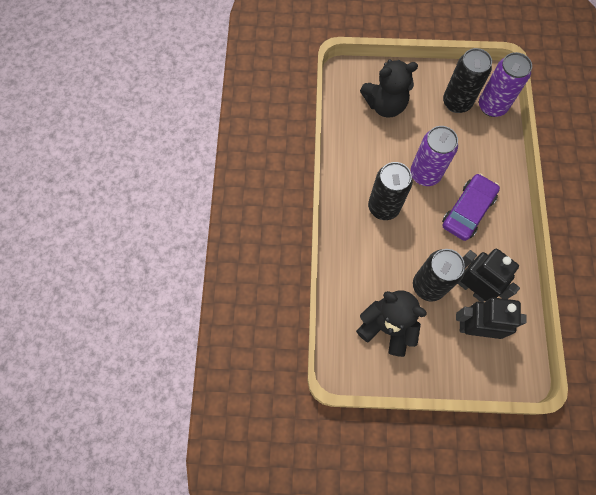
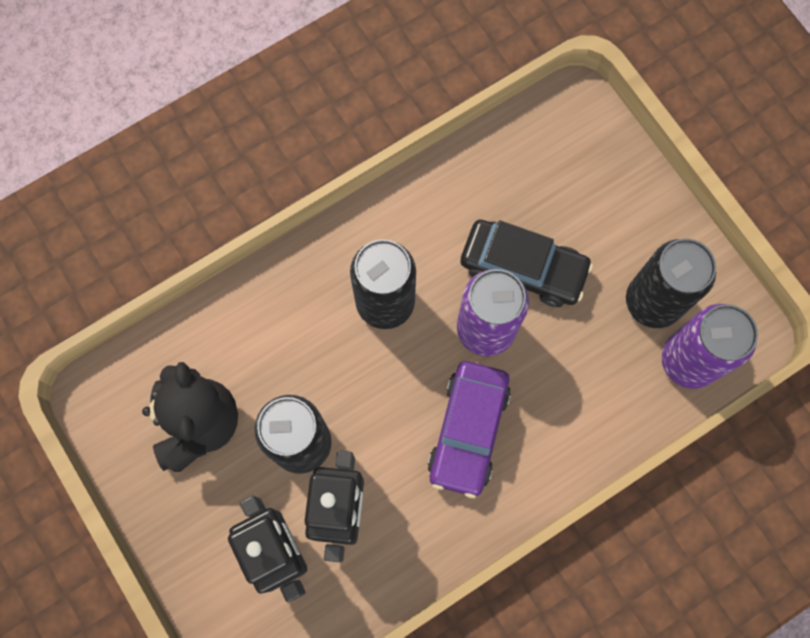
camera: 55 degrees right, 5 degrees up
(385, 105) = (564, 198): black teddy bear -> none
(406, 141) = (523, 268): none -> black car
(468, 211) = (468, 430): purple car -> purple car turned 105 degrees clockwise

